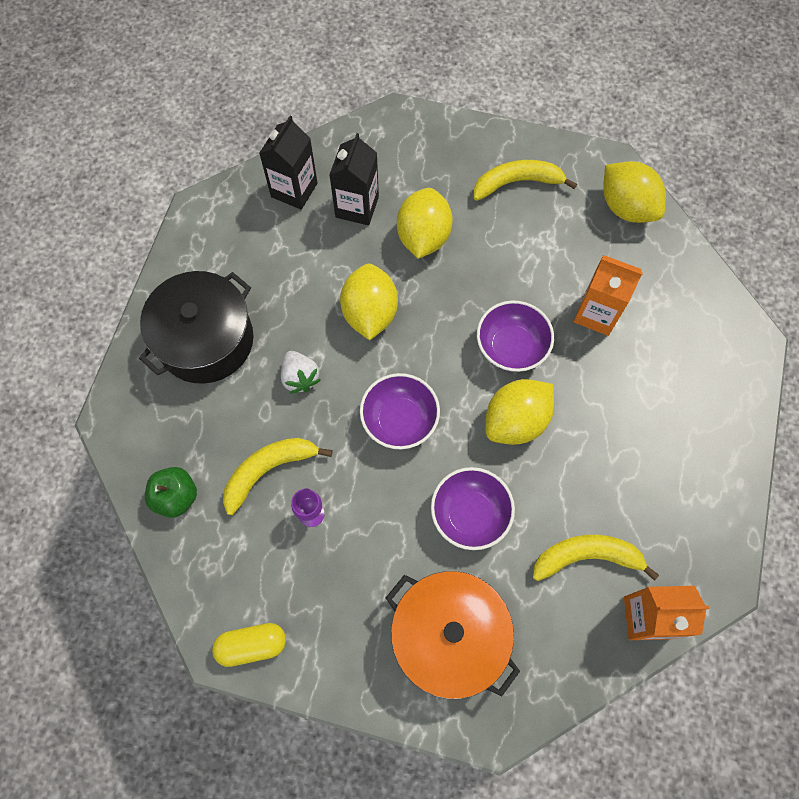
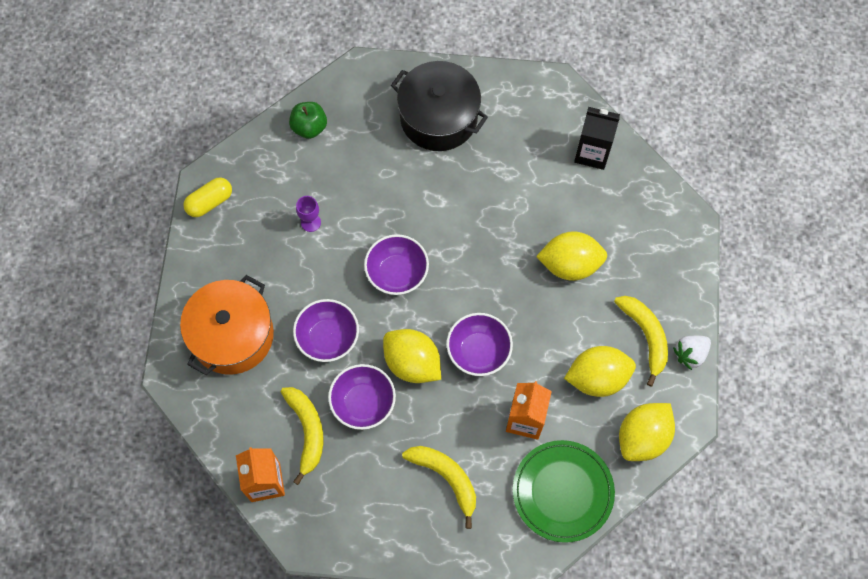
camera: 80 degrees right, 0 degrees up
(252, 645) = (210, 202): yellow capsule -> yellow capsule turned 75 degrees clockwise
(269, 470) = (340, 186): yellow banana -> yellow banana (446, 478)
(300, 377) = (420, 192): white strawberry -> white strawberry (690, 354)
(357, 207) = (587, 206): black carton -> none
(370, 313) = (487, 234): yellow lemon -> yellow lemon (597, 378)
(558, 484) = (363, 403): none -> purple bowl
(679, 292) = (562, 492): none -> green plate

